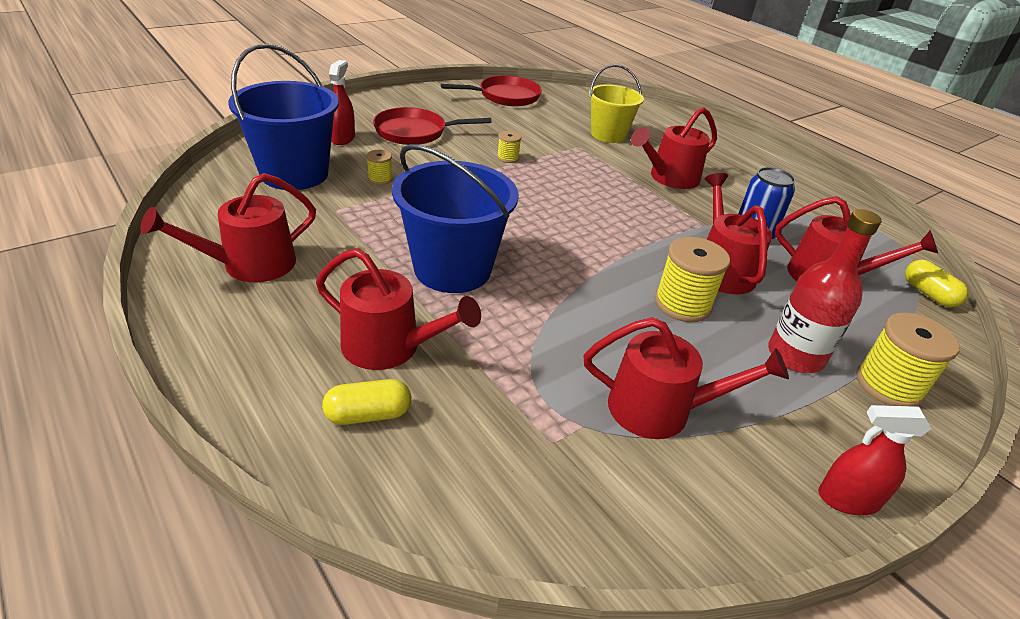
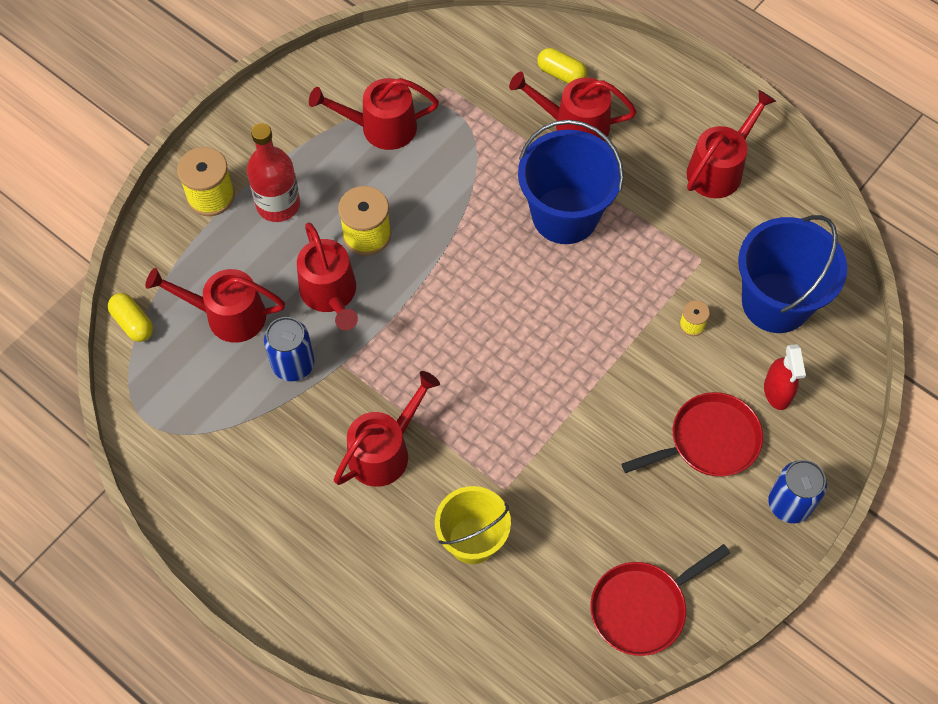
camera: 170 degrees right, 25 degrees up
(368, 414) = (561, 74): yellow capsule -> yellow capsule turned 60 degrees clockwise
(381, 103) = (789, 504): none -> blue can
(508, 158) = (580, 422): yellow spool -> none
(848, 499) = (266, 97): red spray bottle -> none

